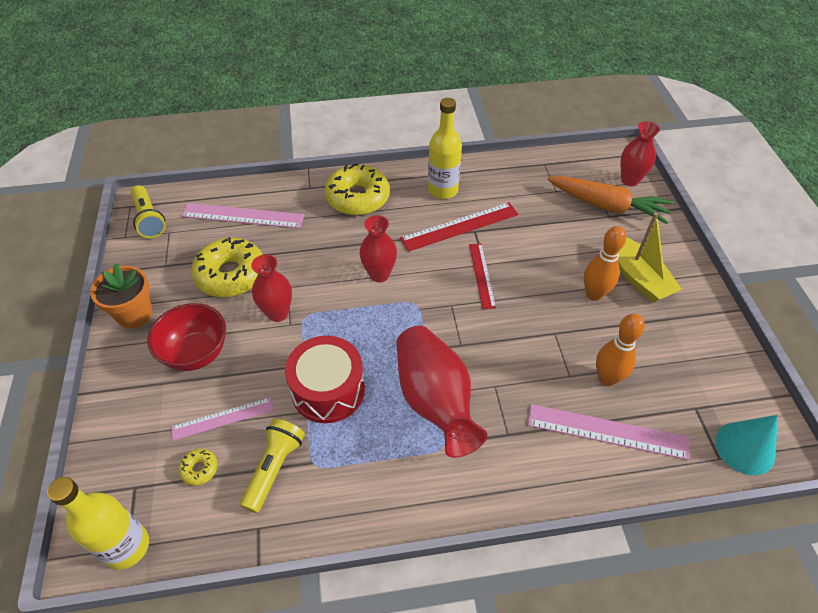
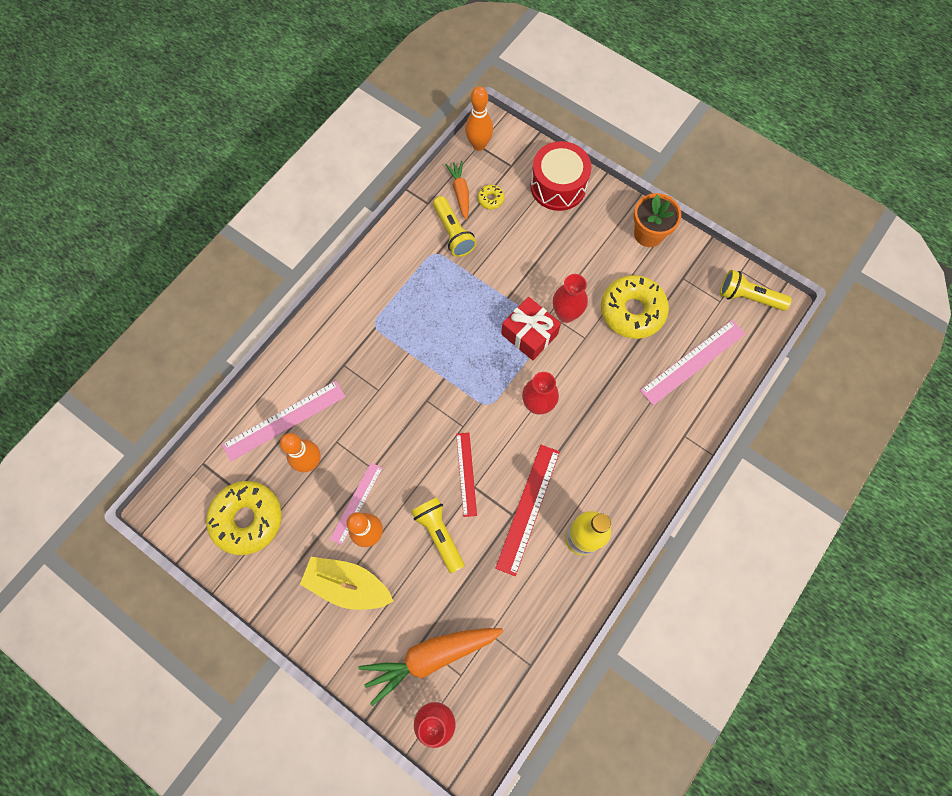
camera: 135 degrees right, 20 degrees up
(127, 546) = (479, 145): yellow bottle -> orange bowling pin
(196, 353) = (577, 247): red bowl -> none
(215, 506) = (460, 192): none -> orange carrot
(223, 418) = (512, 230): pink ruler -> pink ruler (356, 503)
(323, 323) = (529, 334): none -> red gift
(328, 390) = (475, 296): red drum -> red drum (558, 186)
(357, 198) = (636, 461): yellow donut -> yellow donut (247, 519)
(435, 401) = (405, 346): red vase -> none
(482, 275) = (466, 474): red ruler -> red ruler turned 45 degrees clockwise
(539, 257) = (439, 534): none -> yellow flashlight
(745, 448) = (189, 486): turquoise cone -> none

